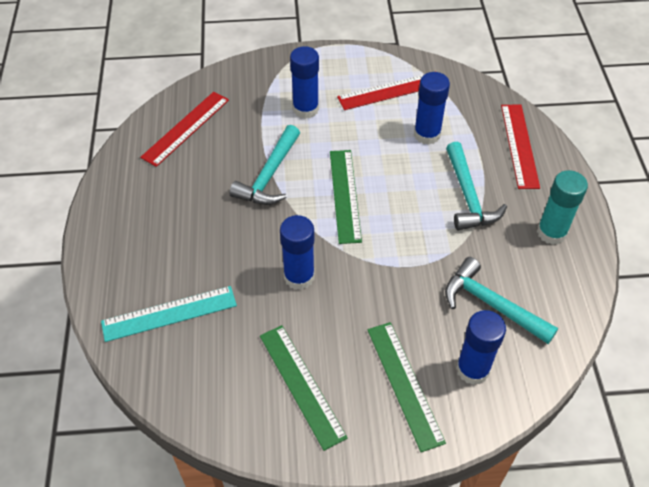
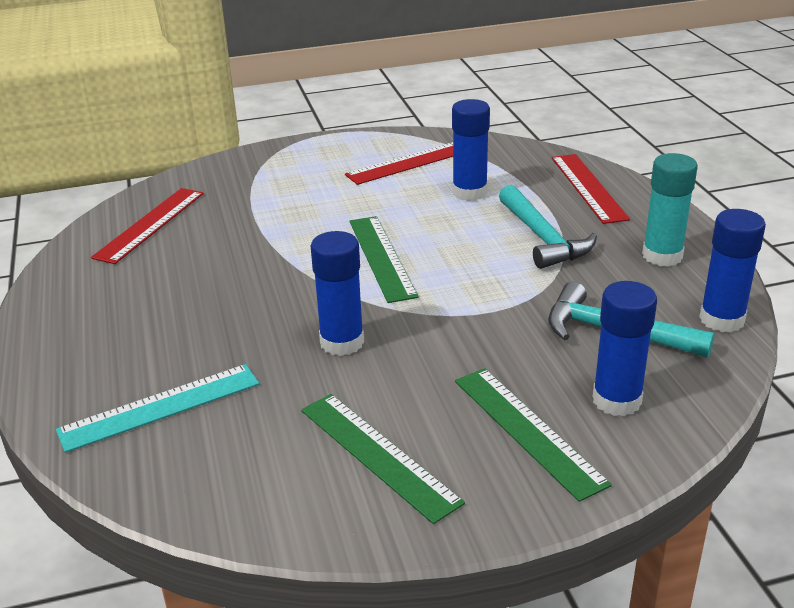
camera: 10 degrees left, 20 degrees down
(269, 176) = (274, 253): turquoise hammer -> none
(305, 109) = (307, 189): blue glue stick -> blue glue stick (721, 319)

